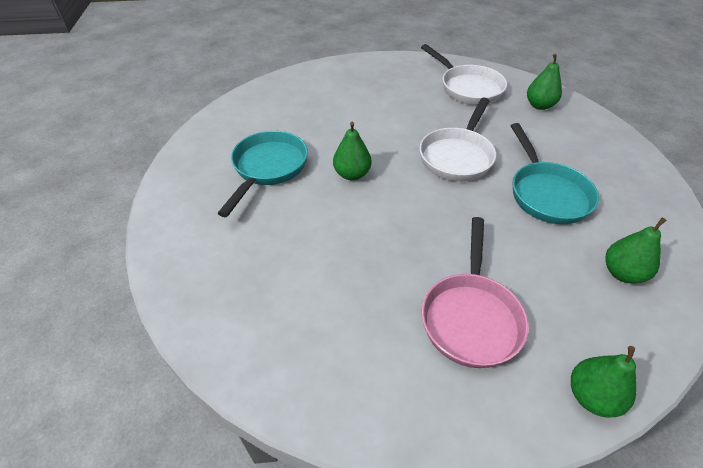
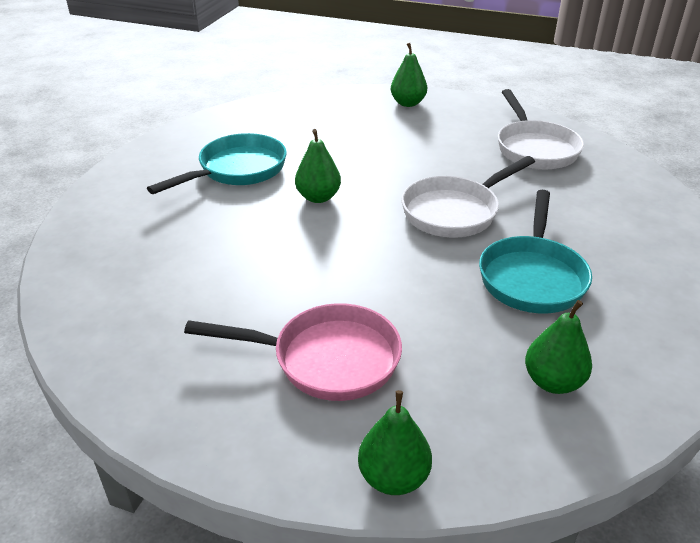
camera: 25 degrees right, 10 degrees down
(471, 316) = (326, 359): pink pan -> pink pan turned 120 degrees counterclockwise
(539, 105) = (614, 187): green pear -> green pear (408, 103)

